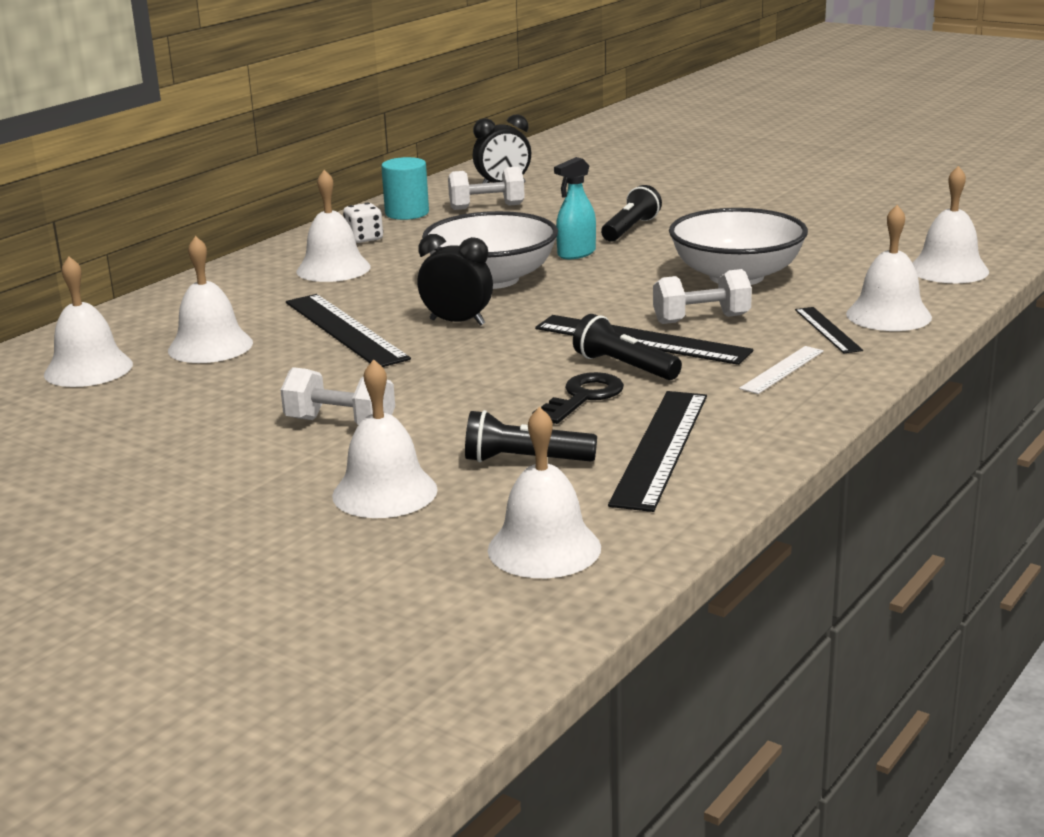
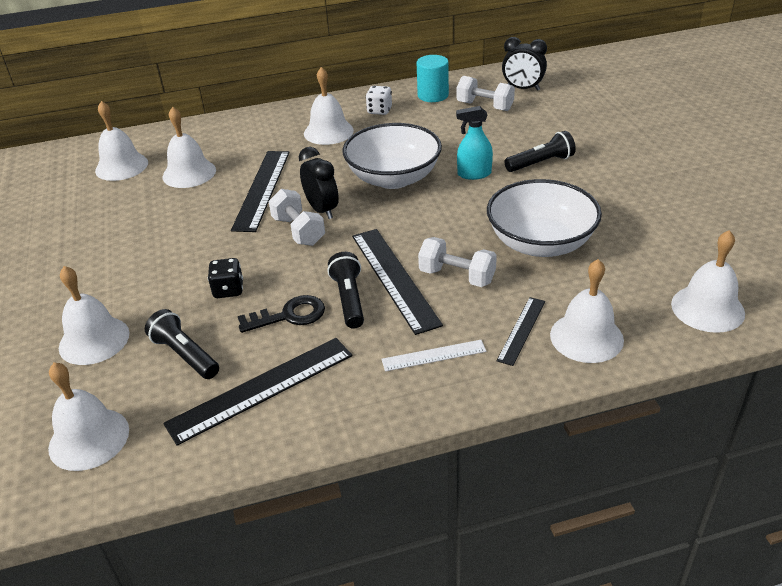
camera: 40 degrees right, 15 degrees up
(340, 423) = (154, 269): white dumbbell -> white dumbbell (298, 231)
(472, 405) = (228, 290): none -> black dice

